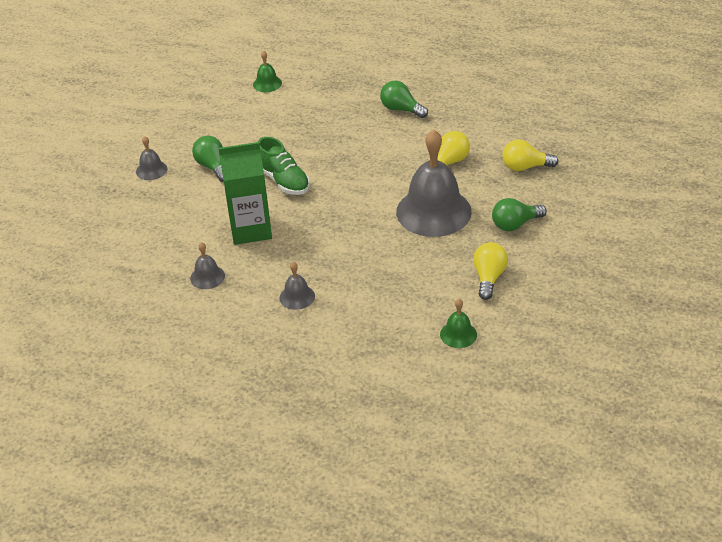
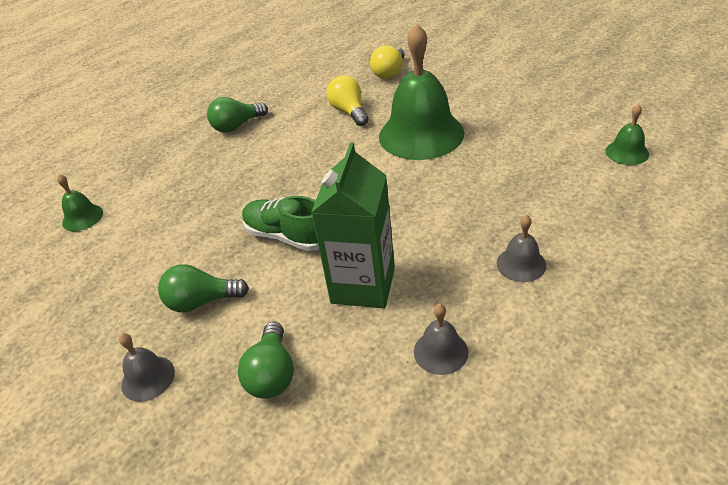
camera: 65 degrees left, 0 degrees up
(284, 181) = (287, 236): green shoe -> green shoe turned 135 degrees counterclockwise
(433, 211) = (421, 134): grey bell -> green bell
(489, 278) = (544, 119): yellow light bulb -> none
(515, 224) = (470, 91): green light bulb -> green light bulb (272, 374)

